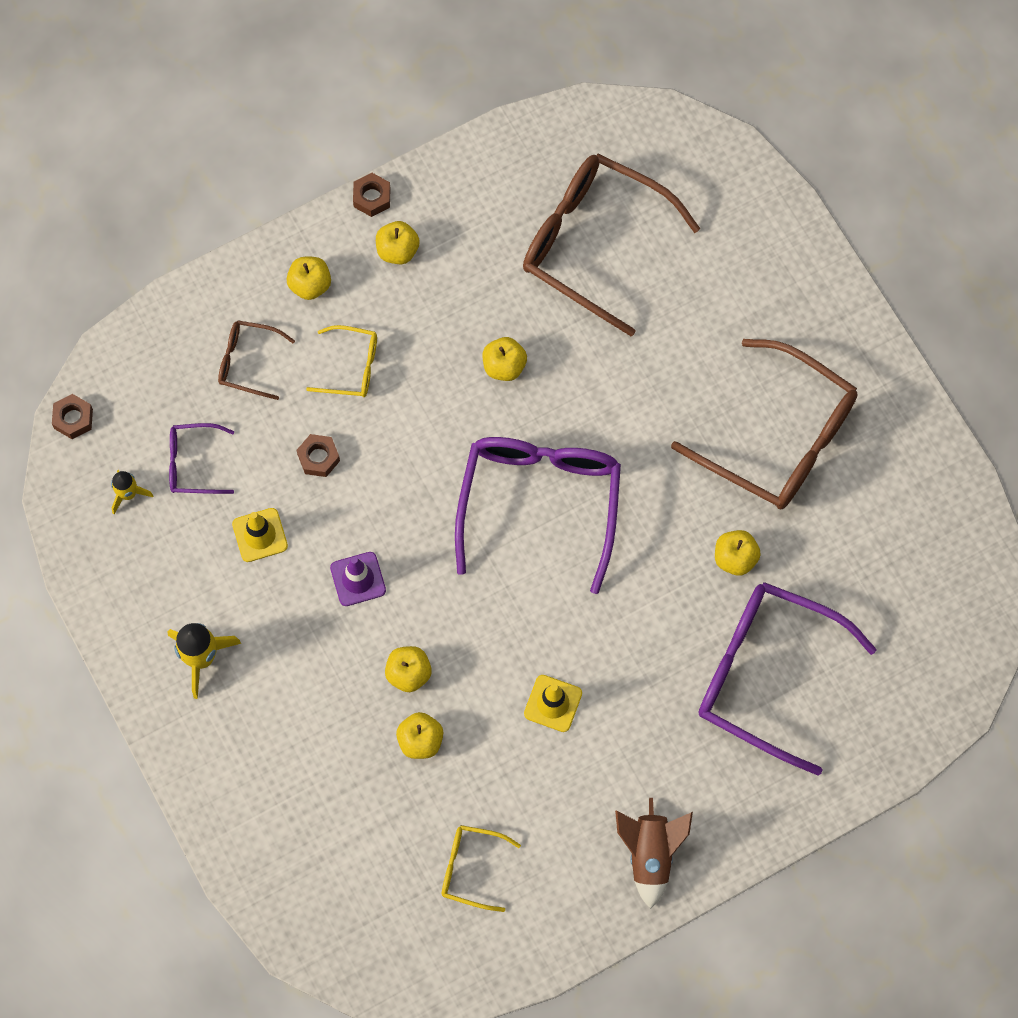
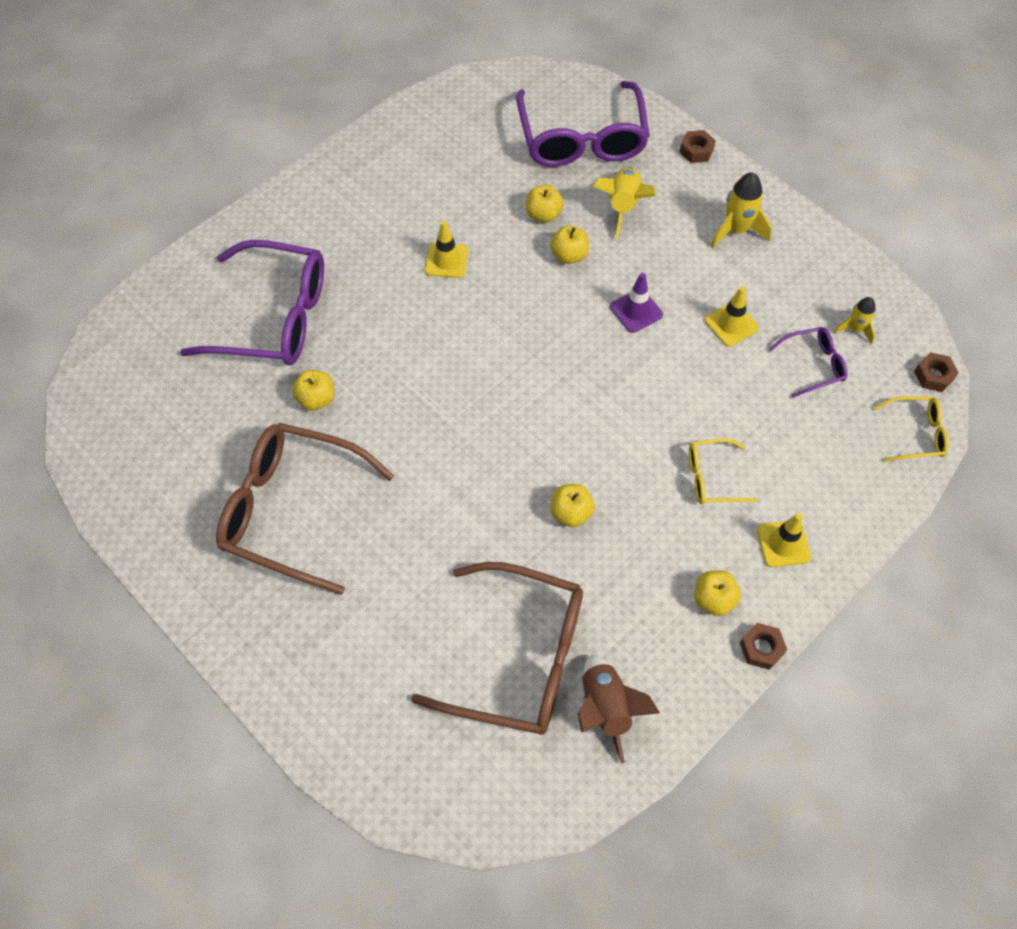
camera: 165 degrees right, 10 degrees down
(248, 362) = (808, 459): brown glasses -> none
(310, 285) = (783, 544): yellow apple -> yellow traffic cone
(318, 458) = (708, 394): brown nut -> brown nut (696, 150)
(321, 727) = (623, 206): none -> yellow rocket
(471, 868) = (478, 147): yellow glasses -> yellow glasses (916, 434)
(540, 503) = (501, 403): purple glasses -> purple glasses (582, 139)
(650, 854) = (345, 183): brown rocket -> brown rocket (606, 708)

